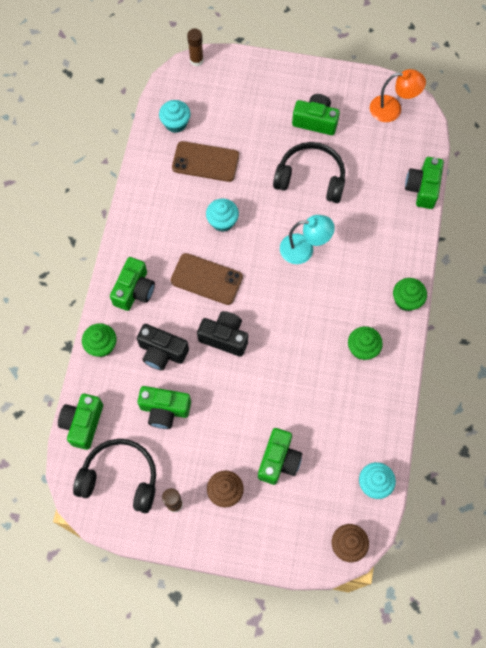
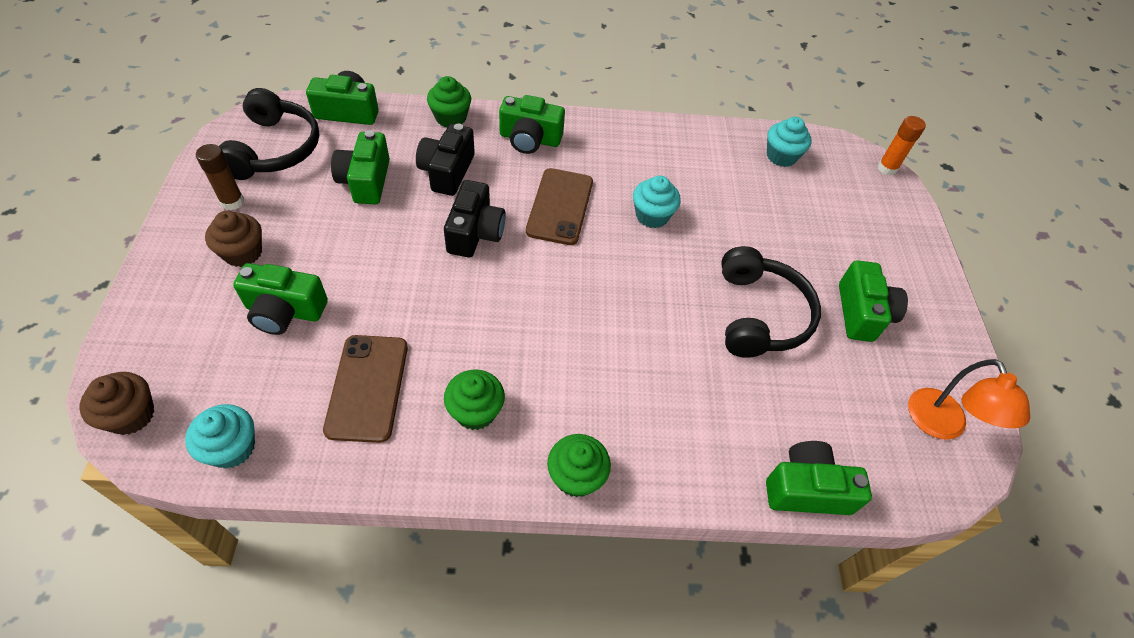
camera: 75 degrees right, 15 degrees down
(196, 60) = (887, 168): brown glue stick -> orange glue stick
(205, 162) = (737, 190): brown phone -> brown phone (367, 387)
(304, 249) = (635, 315): turquoise lamp -> none

